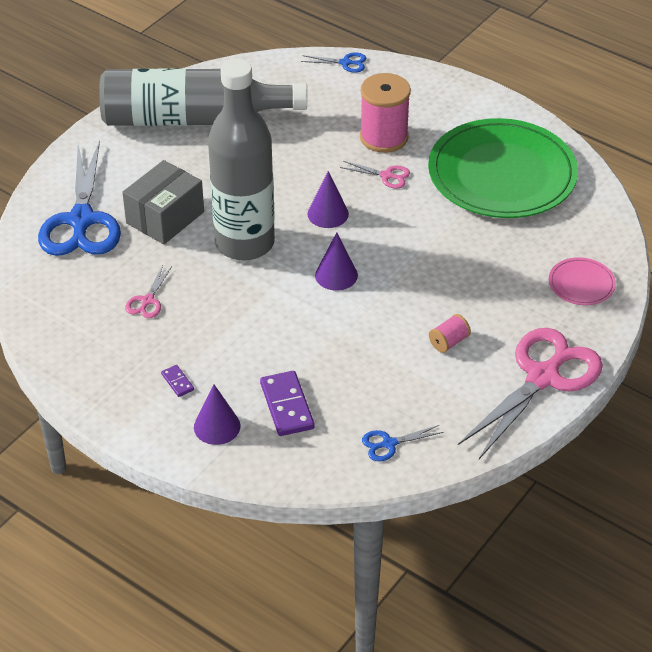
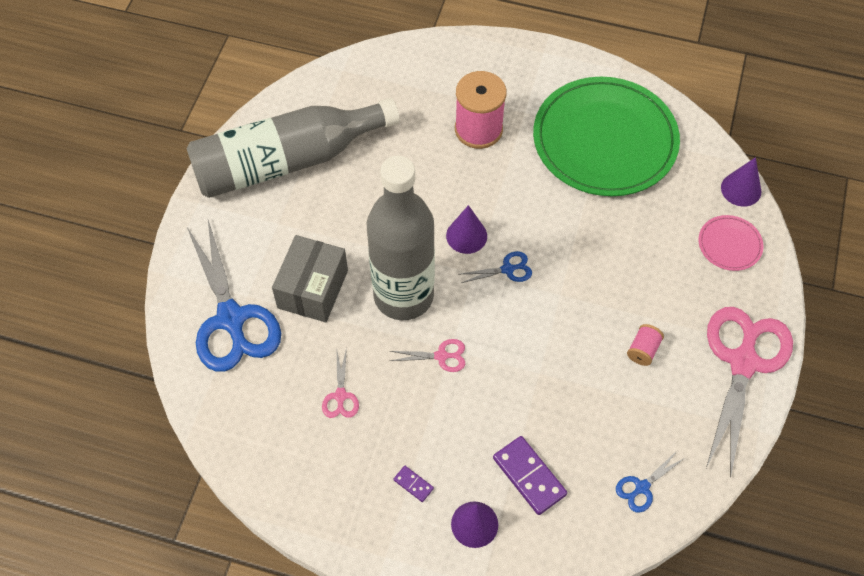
camera: 20 degrees left, 15 degrees up
(336, 275) = (506, 306): purple cone -> purple cone (741, 189)
(345, 63) = (403, 52): blue scissors -> blue scissors (507, 269)
(386, 176) = (501, 174): pink scissors -> pink scissors (441, 356)

